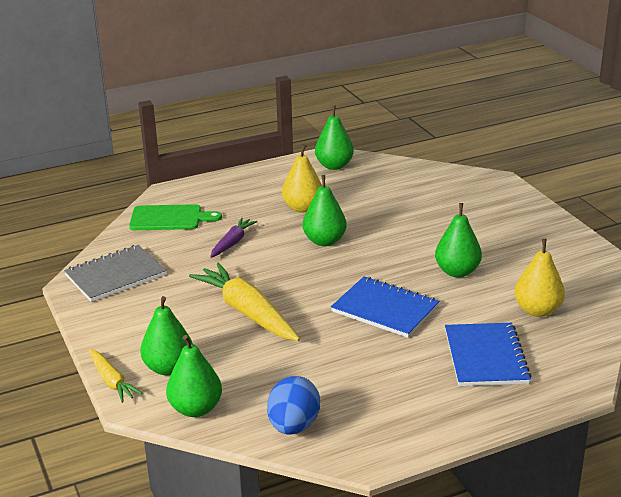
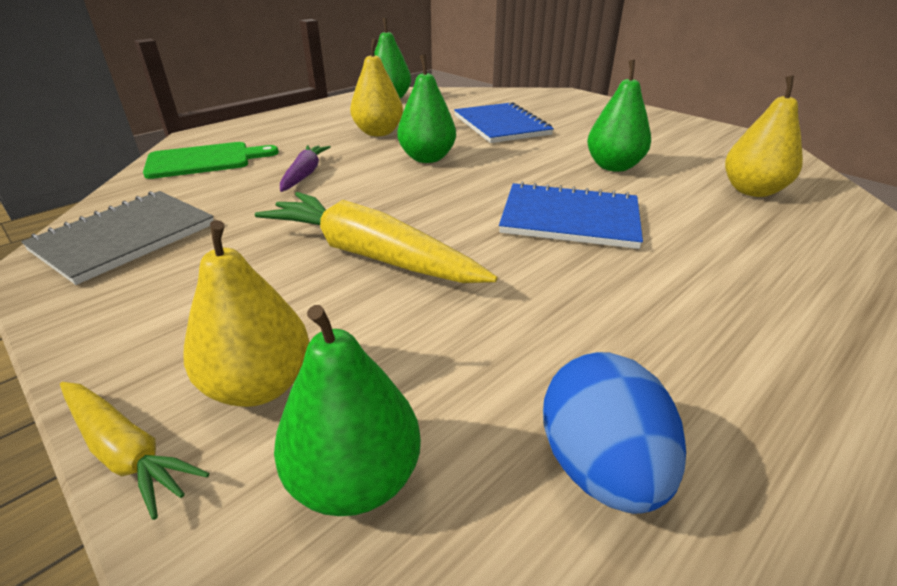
camera: 20 degrees left, 5 degrees up
(168, 368) = (259, 385): green pear -> yellow pear
(485, 357) = (768, 255): blue notebook -> blue notebook (501, 125)

